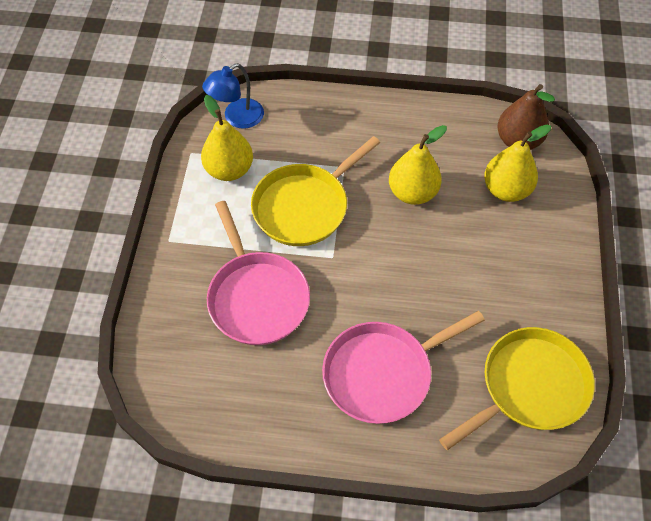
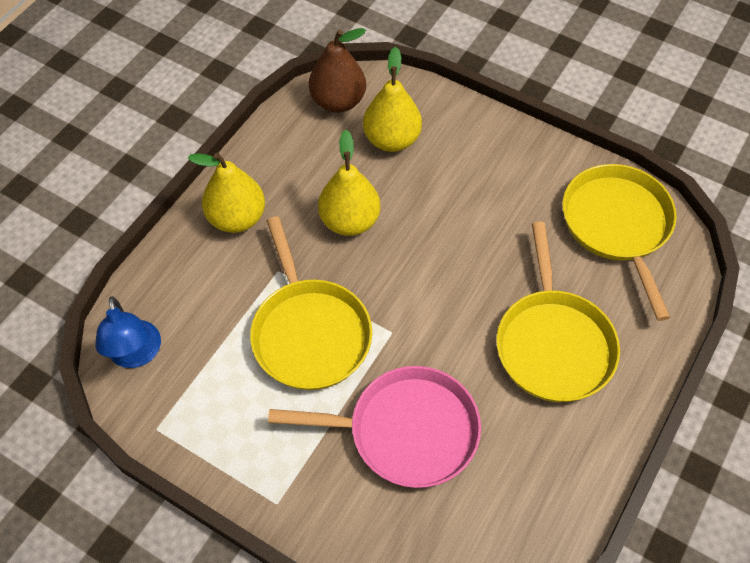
camera: 65 degrees left, 0 degrees up
(229, 170) = (210, 394): yellow pear -> yellow pear (237, 218)
(382, 373) = (553, 344): pink pan -> yellow pan

